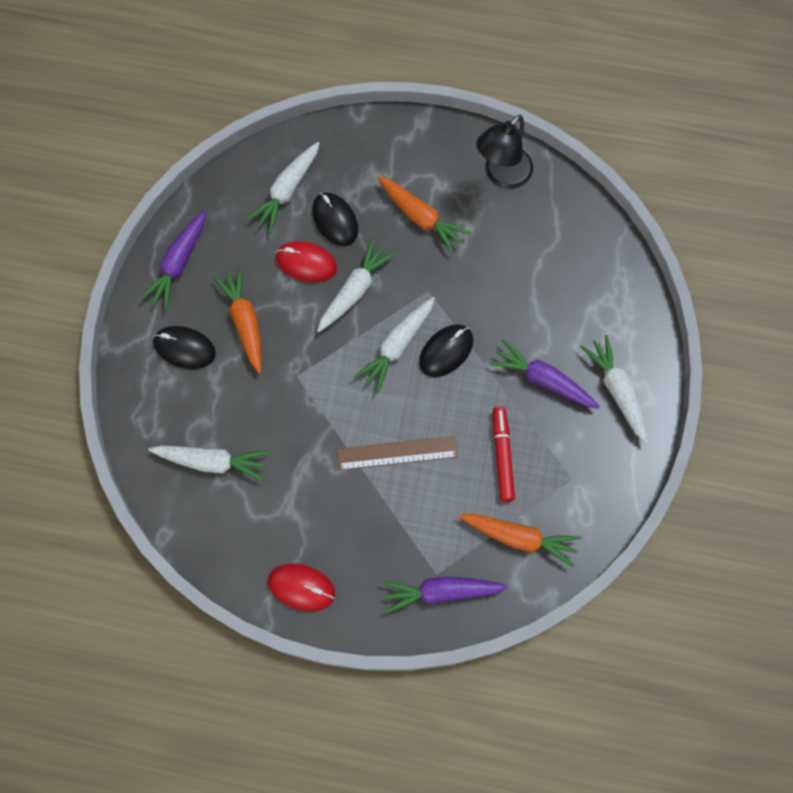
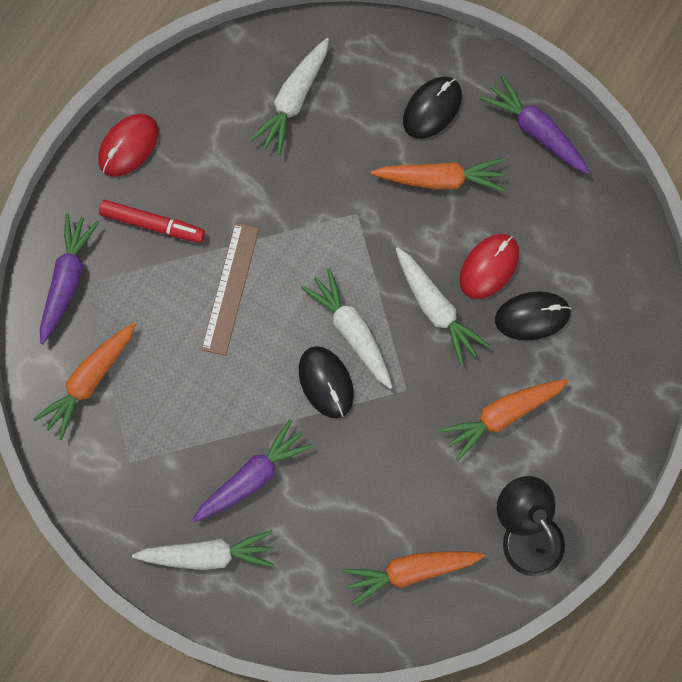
camera: 110 degrees right, 5 degrees up
(287, 191) = (589, 275): white carrot -> none
(502, 455) = (184, 397): red marker -> red marker (152, 224)
(564, 243) = (410, 571): none -> orange carrot

